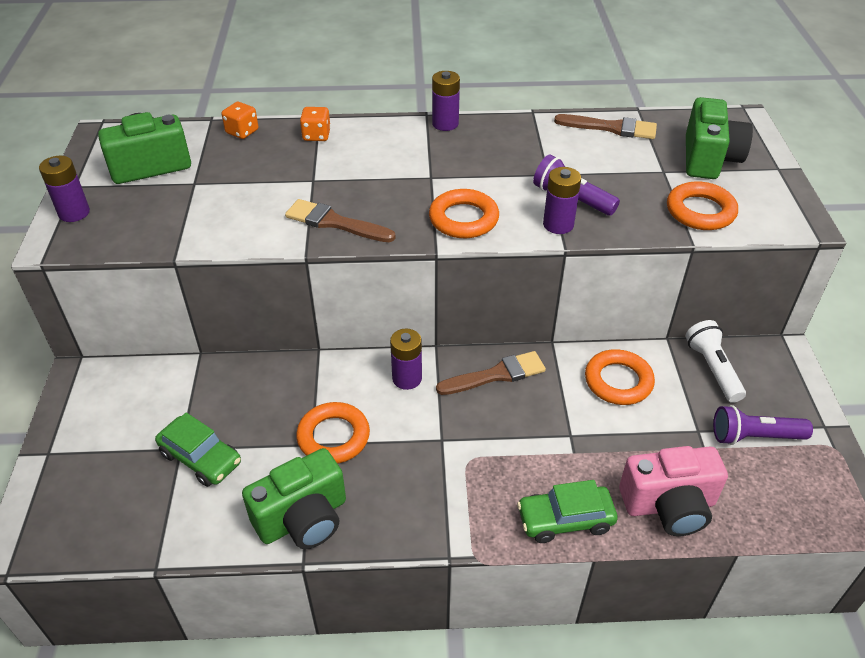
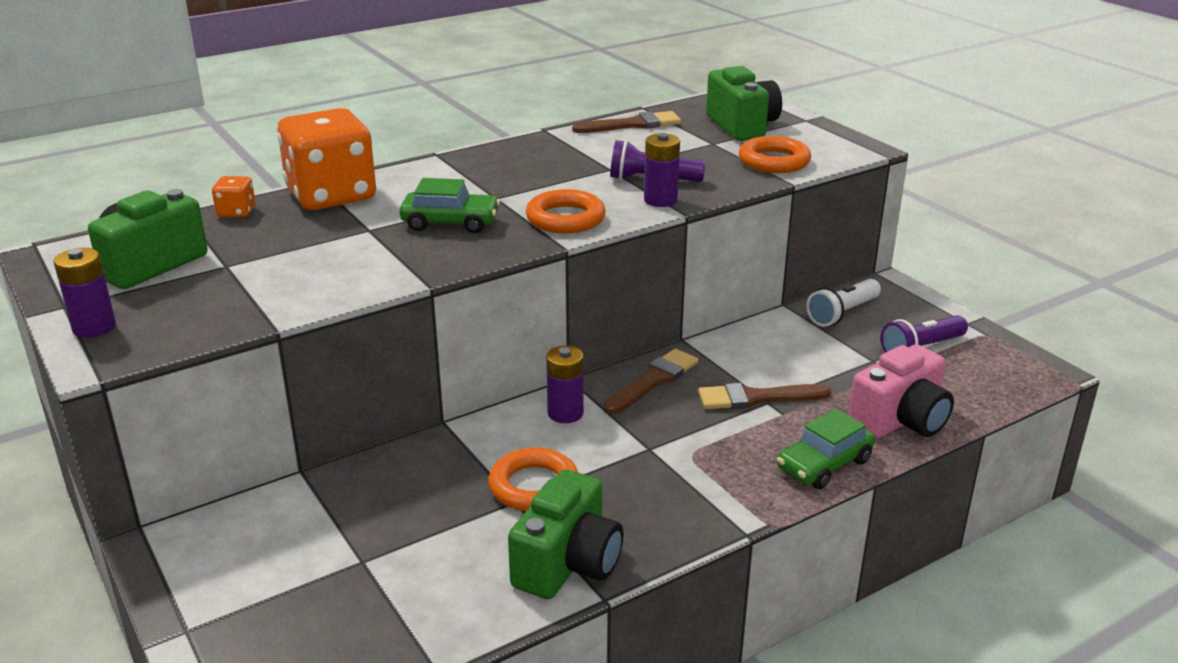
camera: 30 degrees left, 15 degrees down
(201, 458) = (397, 559): green car -> green car (450, 223)
(316, 135) = (331, 195): orange dice -> orange dice, size x2.40
(335, 222) = (433, 254): brown brush -> brown brush (756, 398)
(445, 124) = (465, 156): purple battery -> none
(618, 381) = (771, 348): orange ring -> none
(712, 369) = (842, 313): white flashlight -> white flashlight turned 90 degrees counterclockwise

